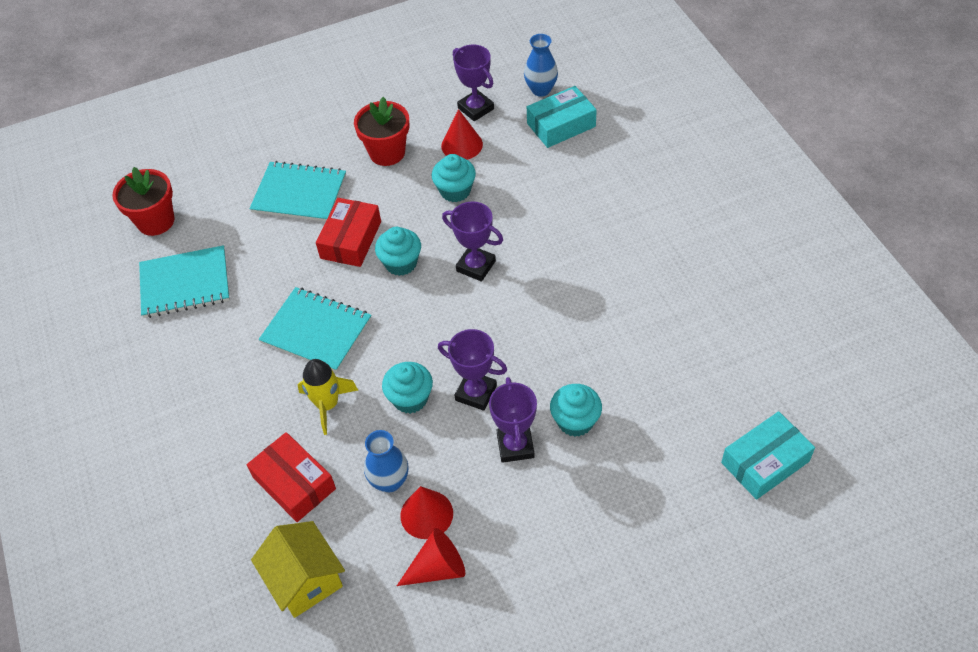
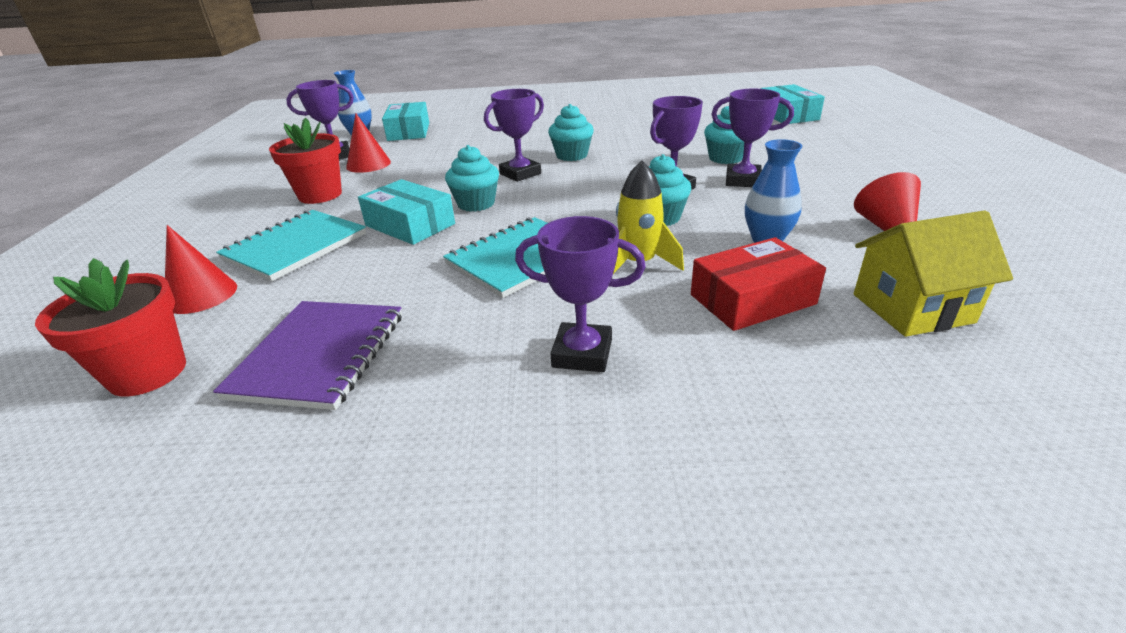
camera: 70 degrees left, 20 degrees down
(185, 284) = (319, 355): turquoise notebook -> purple notebook
(213, 405) = (582, 353): none -> purple trophy
(351, 240) = (410, 225): red box -> turquoise box
(426, 514) = (816, 226): red cone -> red cone (201, 295)
(455, 191) = (419, 172): turquoise cupcake -> turquoise cupcake (571, 155)

